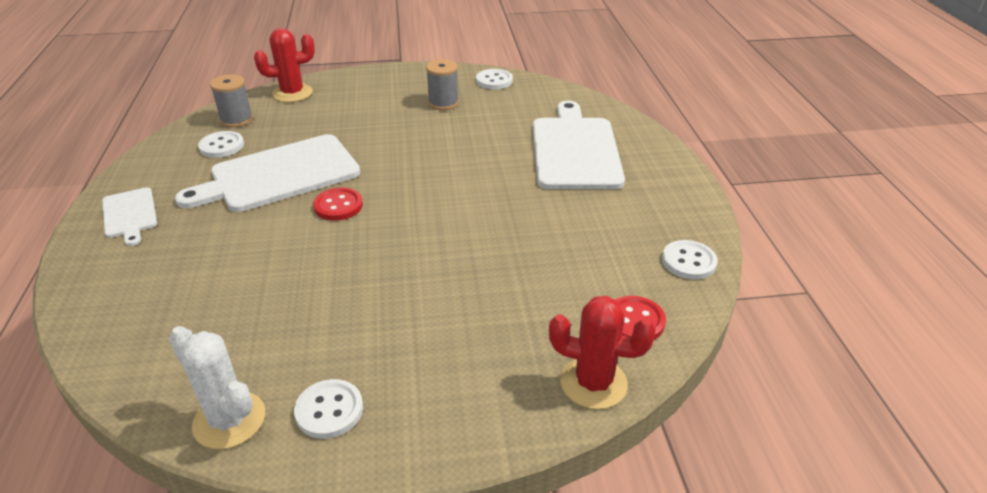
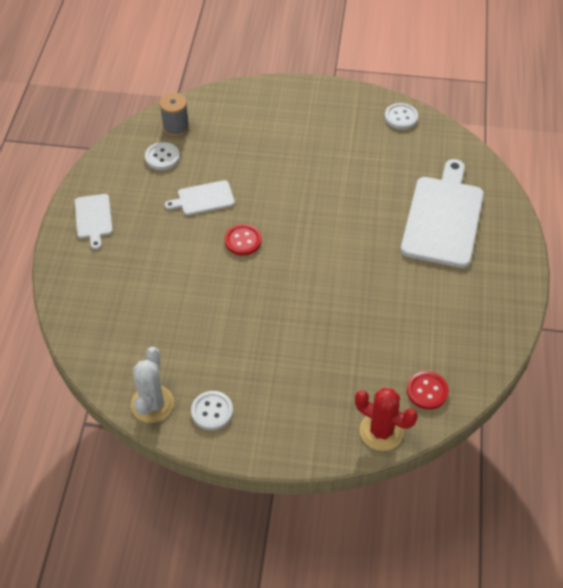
camera: 15 degrees right, 15 degrees up
(229, 420) = (152, 404): white cactus -> white cactus turned 45 degrees clockwise
(279, 174) = (203, 198): white cutting board -> white cutting board, size x0.51
(292, 93) = (224, 102): red cactus -> none
(443, 103) = (349, 139): grey spool -> none
(688, 261) = (487, 350): white button -> none

